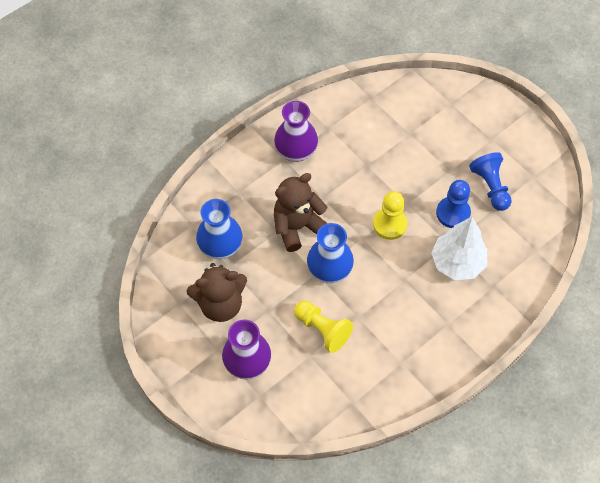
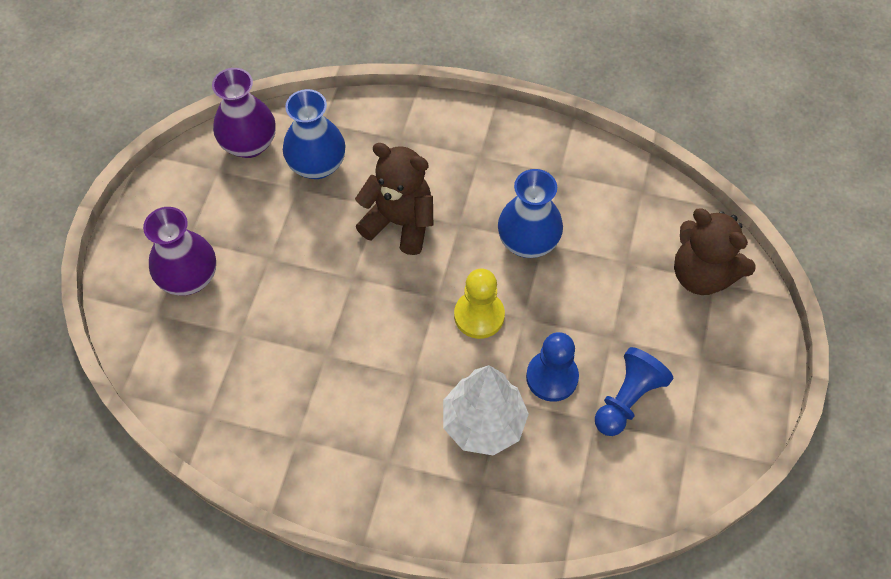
camera: 55 degrees right, 0 degrees up
(220, 304) = (244, 208): brown teddy bear -> brown teddy bear (702, 274)
(296, 151) = (500, 161): purple vase -> purple vase (249, 144)
(322, 330) = (283, 328): yellow pawn -> none
(329, 270) = (367, 288): blue vase -> blue vase (528, 242)

